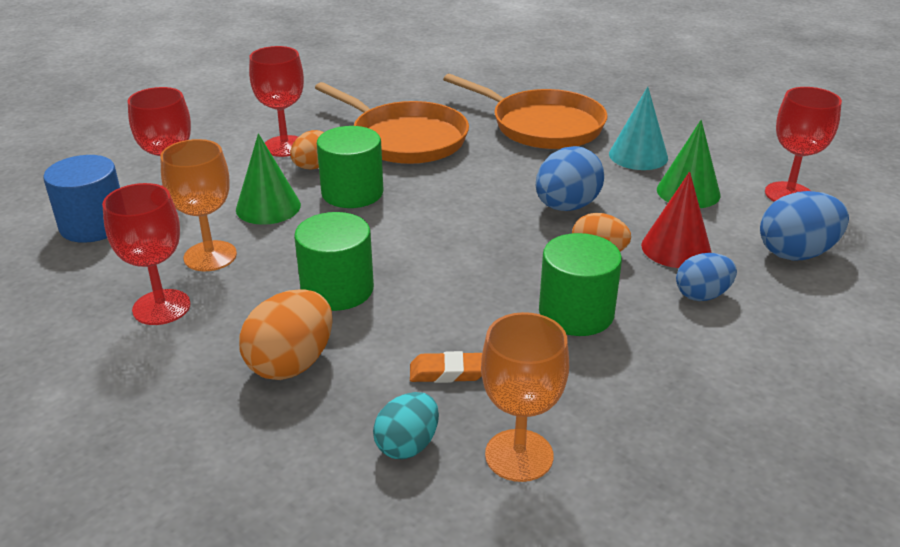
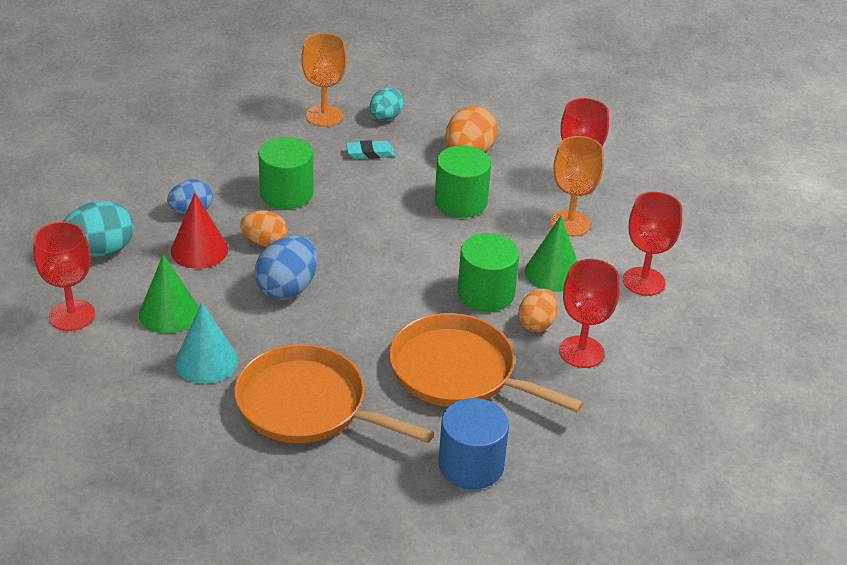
camera: 170 degrees right, 5 degrees up
(94, 225) = (684, 246): blue cylinder -> blue cylinder (471, 465)
(448, 372) = (370, 153): orange eraser -> turquoise eraser
(796, 253) = (100, 251): blue egg -> turquoise egg

